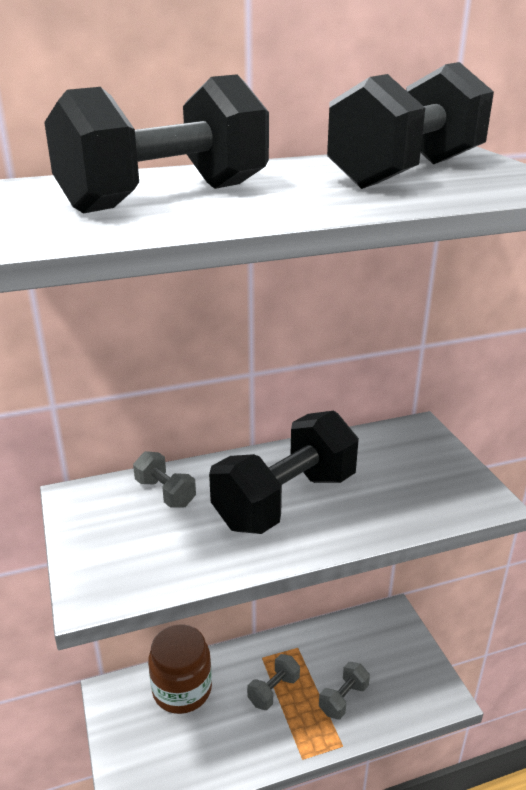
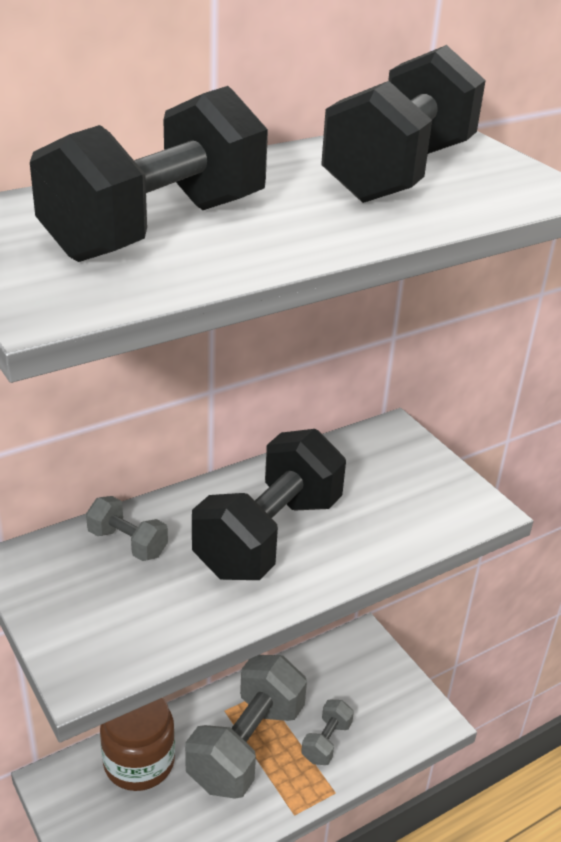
camera: 15 degrees left, 5 degrees up
(274, 690) = (246, 746): grey dumbbell -> grey dumbbell, size x2.16

